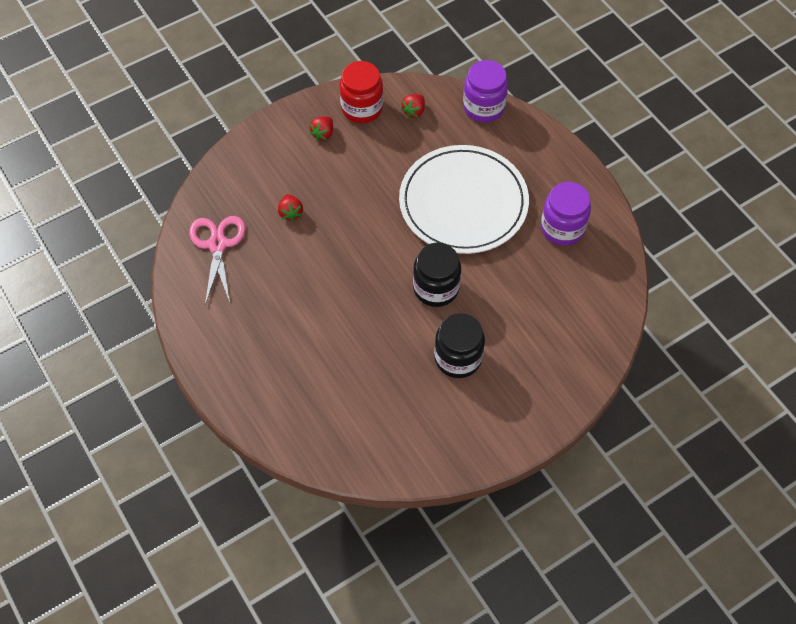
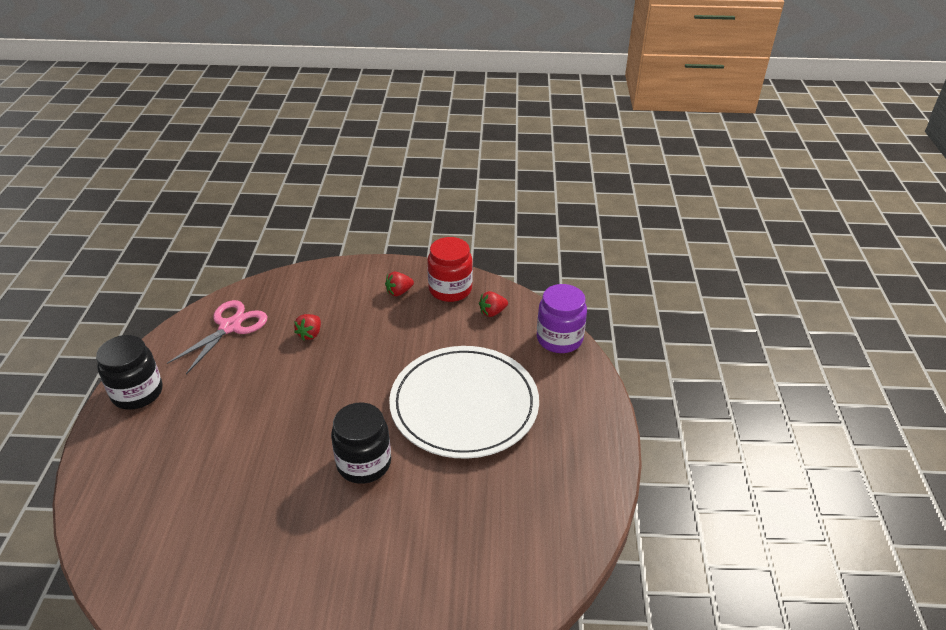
camera: 35 degrees right, 20 degrees down
(458, 358) = (317, 541): black jar -> black jar (137, 393)
(562, 228) = (541, 481): purple jar -> none

